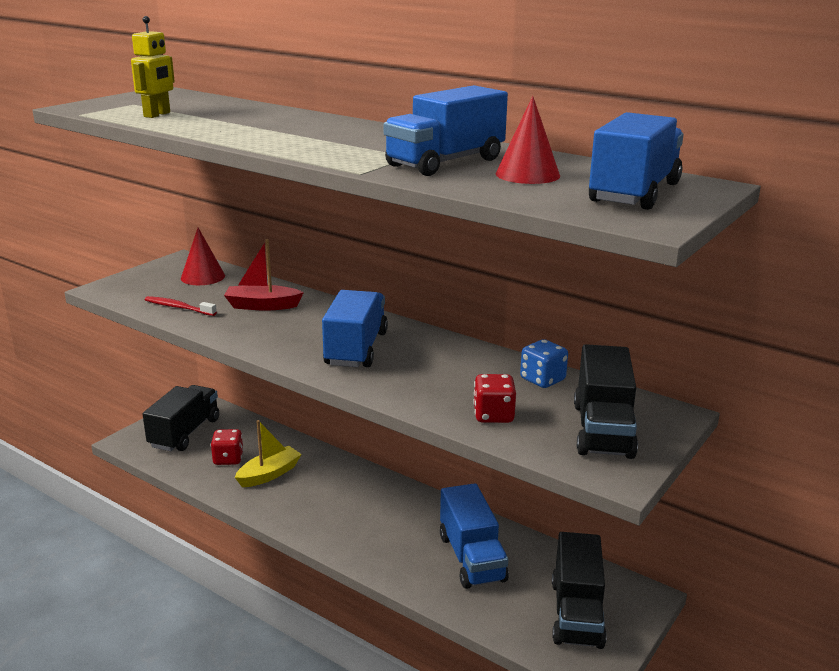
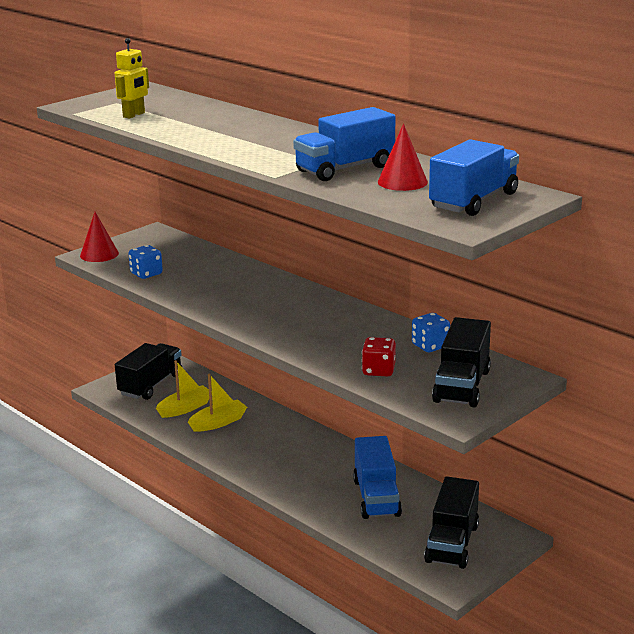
camera: 10 degrees right, 0 degrees up
(179, 308) = (146, 274): red toothbrush -> blue dice
(203, 277) = (170, 248): red cone -> red cone (99, 254)
(228, 459) = (185, 408): red dice -> yellow boat
(262, 306) = (215, 275): red boat -> none
(356, 349) = (284, 314): blue truck -> none

